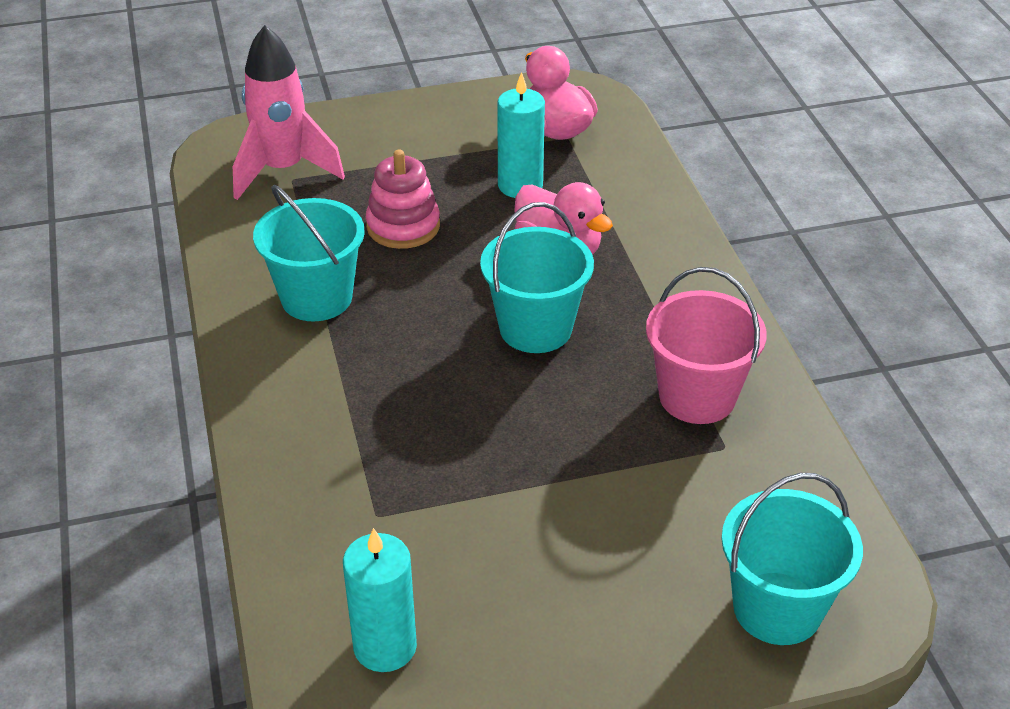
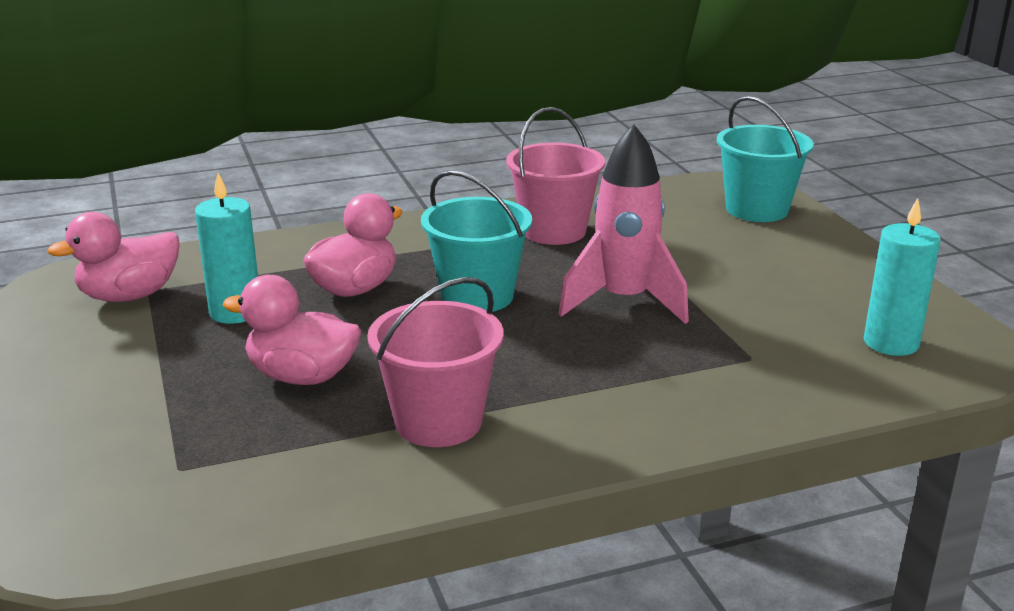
camera: 95 degrees left, 15 degrees down
(283, 170) = (155, 478): pink rocket -> pink rocket (624, 302)
(316, 298) = (438, 422): turquoise bucket -> pink bucket
(403, 226) = (302, 376): pink stacking toy -> pink duck

